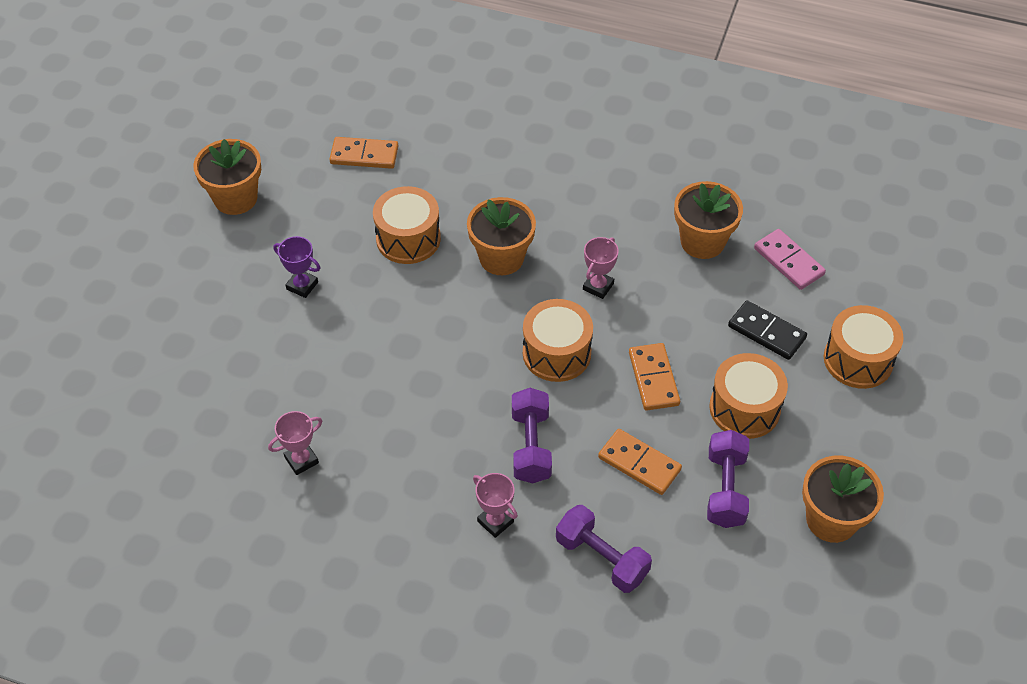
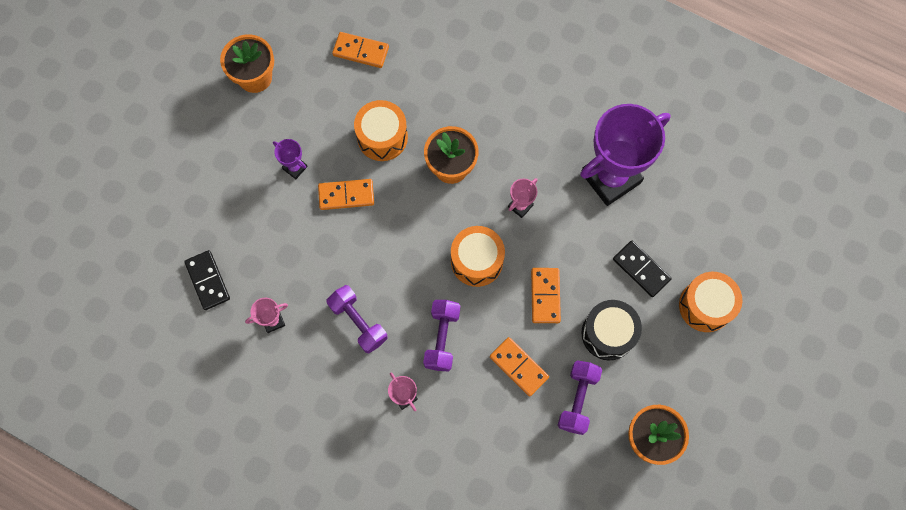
camera: 10 degrees right, 20 degrees up
(205, 427) = (207, 281): none -> black domino
(374, 306) = (346, 195): none -> orange domino
(601, 558) = (475, 440): purple dumbbell -> purple dumbbell (358, 322)
(702, 242) = (611, 178): orange flower pot -> purple trophy
(744, 408) = (608, 333): orange drum -> black drum
(788, 261) = (674, 207): pink domino -> none

